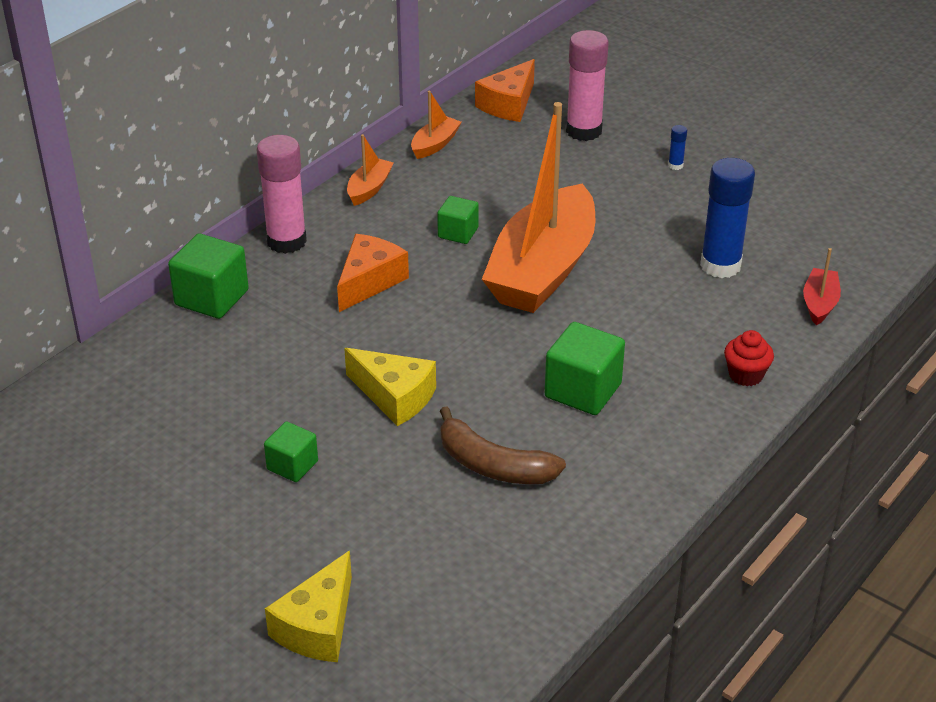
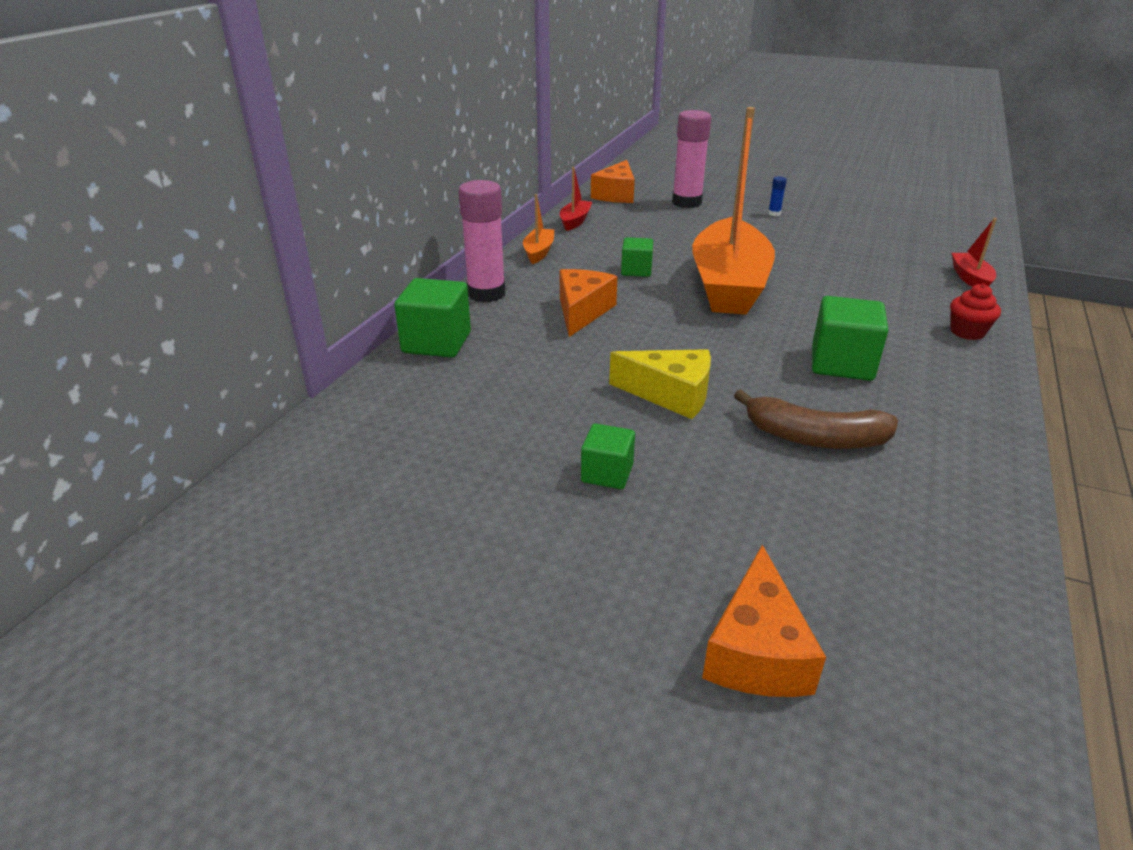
camera: 15 degrees left, 5 degrees down
(317, 626) = (756, 651): yellow cheese -> orange cheese
(435, 144) = (575, 221): orange boat -> red boat
(720, 265) = (868, 265): blue glue stick -> none

